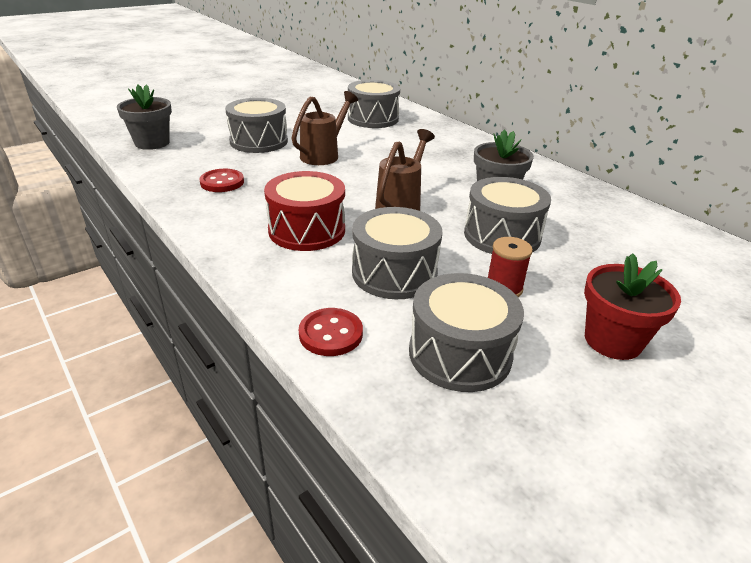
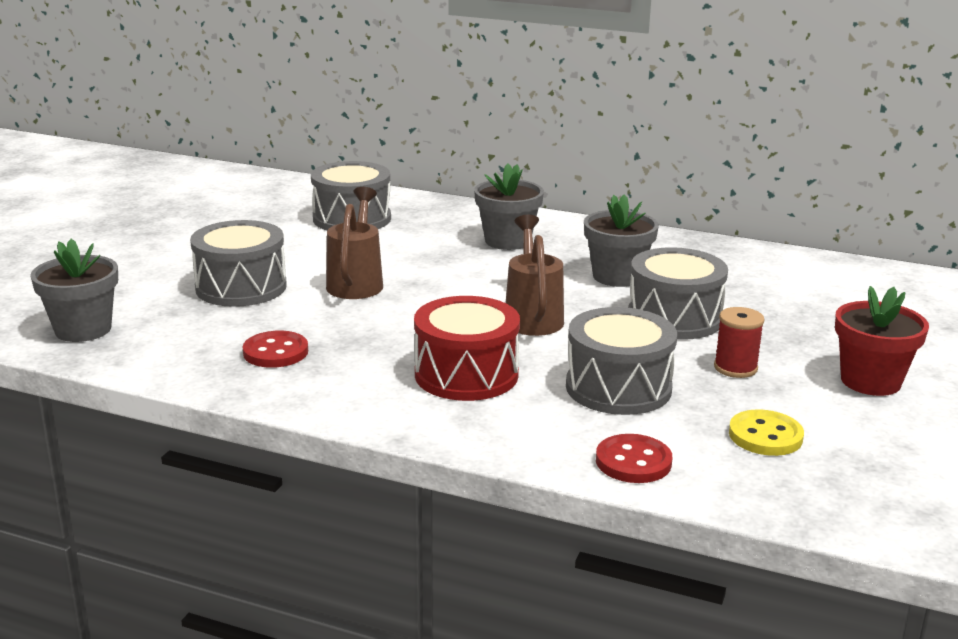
camera: 30 degrees left, 10 degrees down
(450, 153) = (507, 241): none -> grey flower pot
(460, 353) = (765, 436): grey drum -> yellow button

